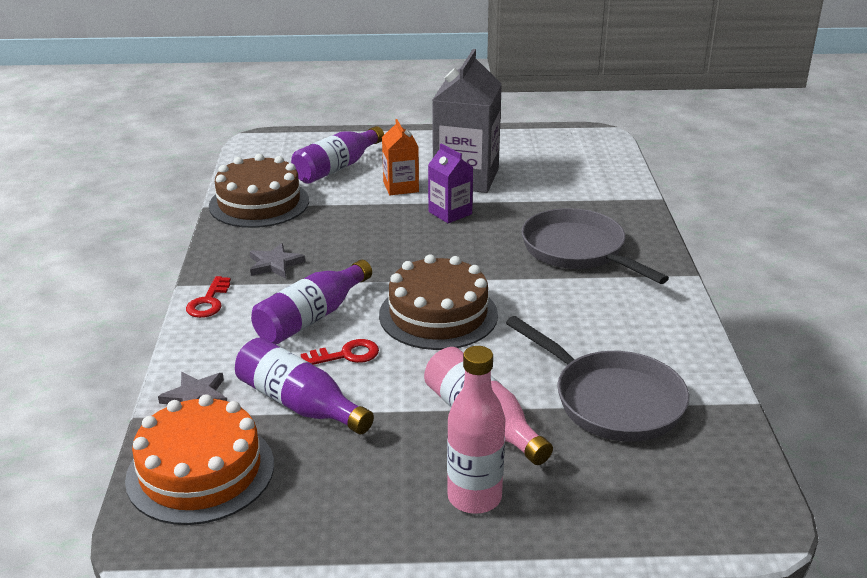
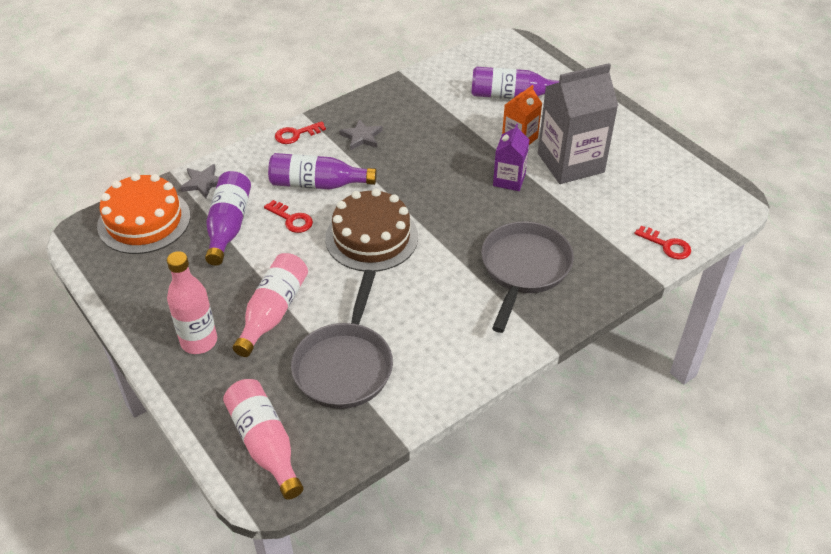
camera: 55 degrees right, 15 degrees up
(259, 203) = (427, 89): brown cake -> none
(619, 179) = (667, 245): none -> red key
(686, 501) = (265, 444): none -> pink bottle

